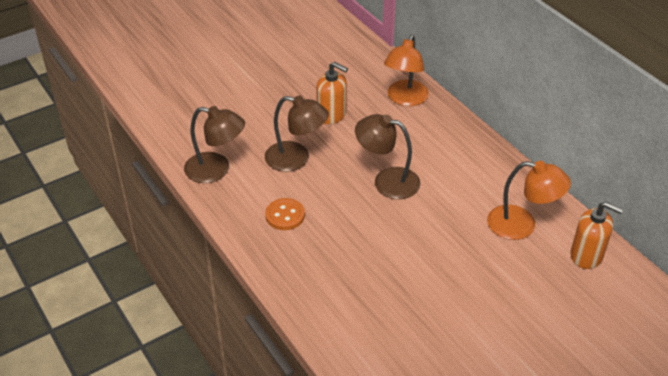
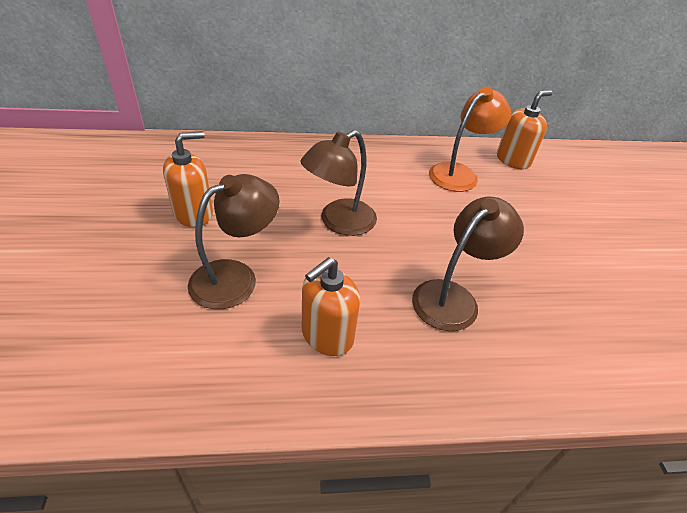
camera: 65 degrees left, 0 degrees up
(216, 170) = (169, 375): brown lamp -> brown lamp (453, 297)
(285, 215) = (327, 335): orange button -> orange soap dispenser
(405, 99) = (232, 157): orange lamp -> none

